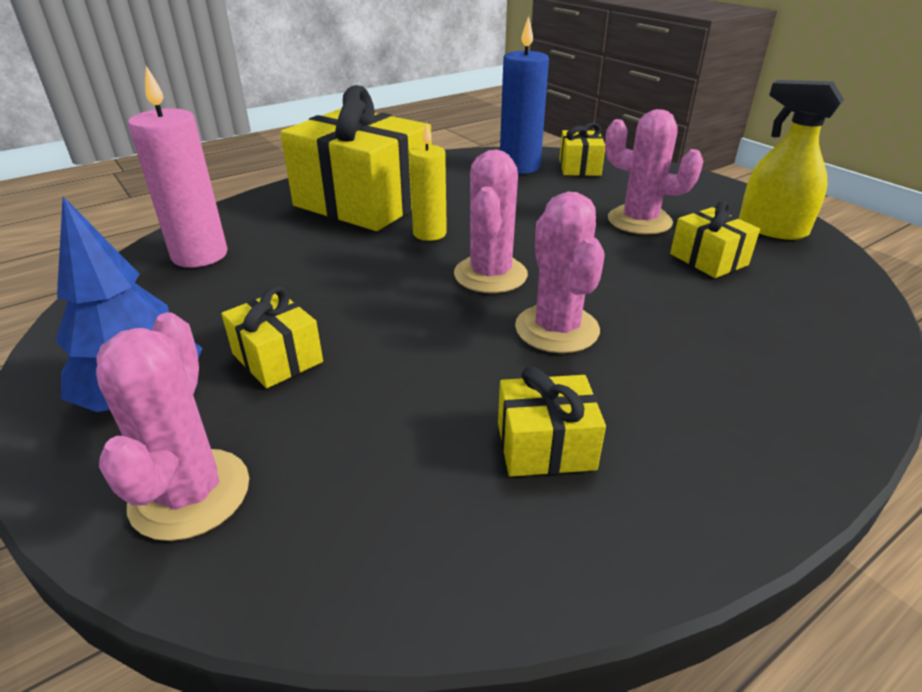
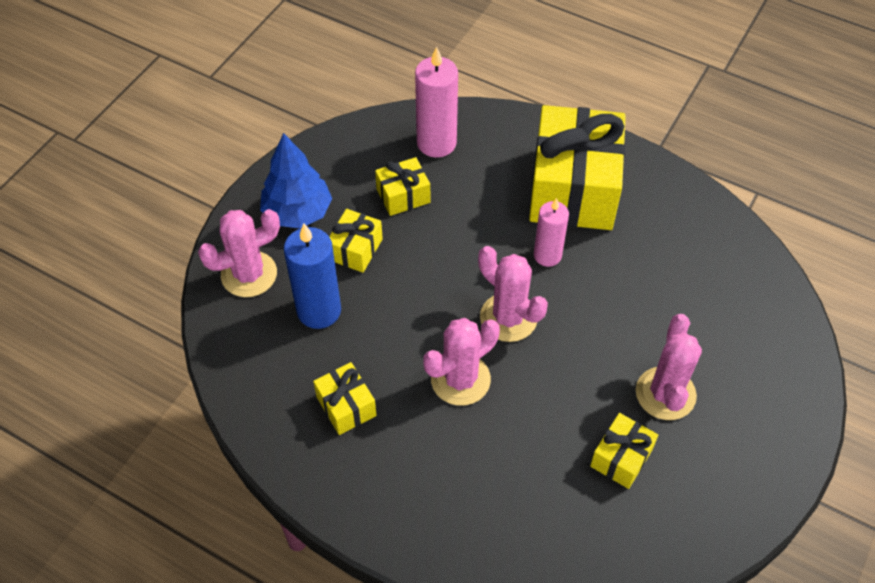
camera: 65 degrees right, 20 degrees up
(429, 233) = (547, 255): yellow candle -> pink candle
(490, 275) = (508, 317): pink cactus -> pink cactus turned 60 degrees clockwise
(519, 167) = (726, 267): blue candle -> blue candle (319, 310)
(579, 167) = (761, 316): yellow gift -> yellow gift (403, 196)
(771, 228) = (717, 502): yellow spray bottle -> none

